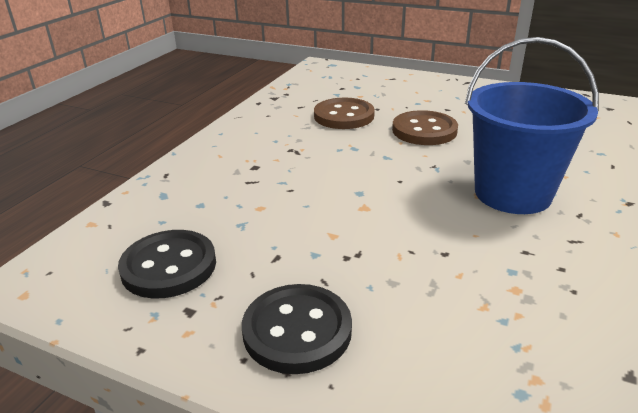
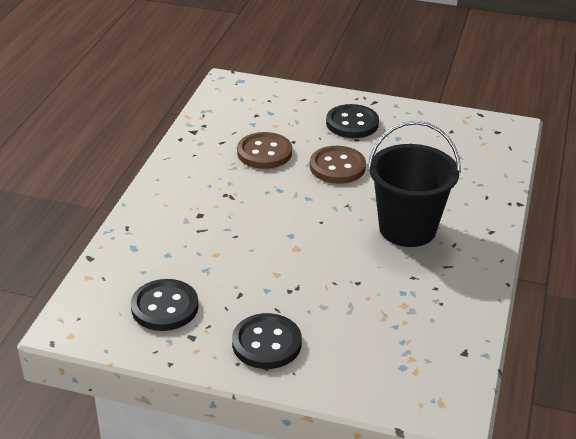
camera: 10 degrees left, 5 degrees up
(443, 97) = (352, 123): none -> black button
(512, 193) = (407, 229): blue bucket -> black bucket

